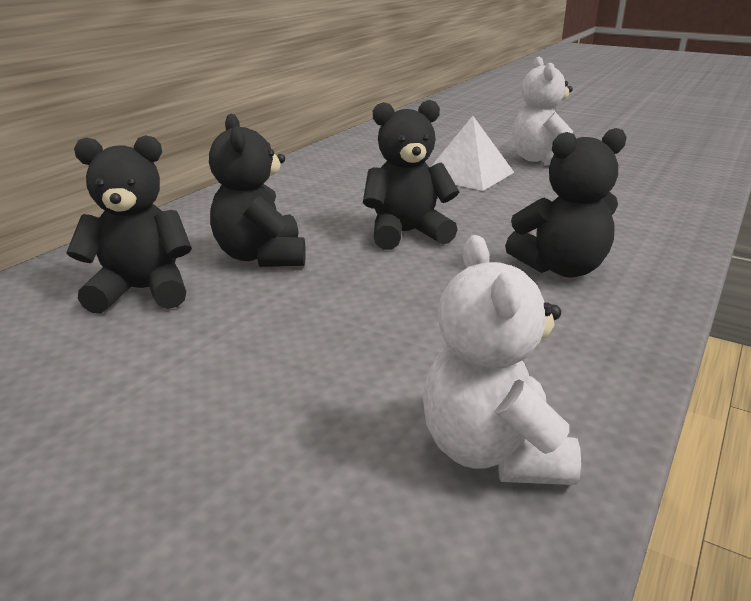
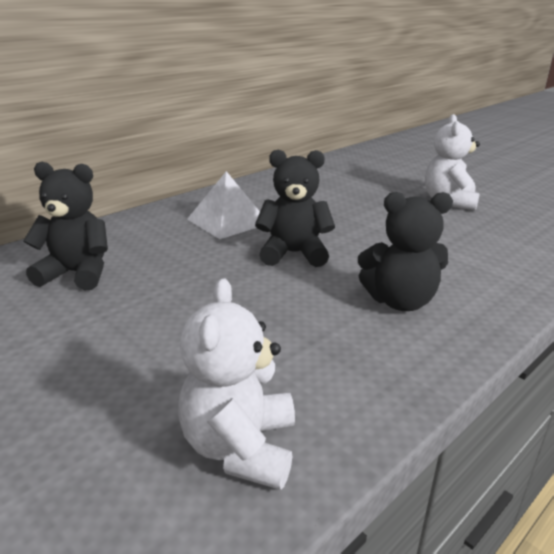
camera: 15 degrees right, 0 degrees up
(261, 256) = (174, 258): black teddy bear -> none
(468, 174) = (377, 208): white pyramid -> white pyramid (228, 221)

